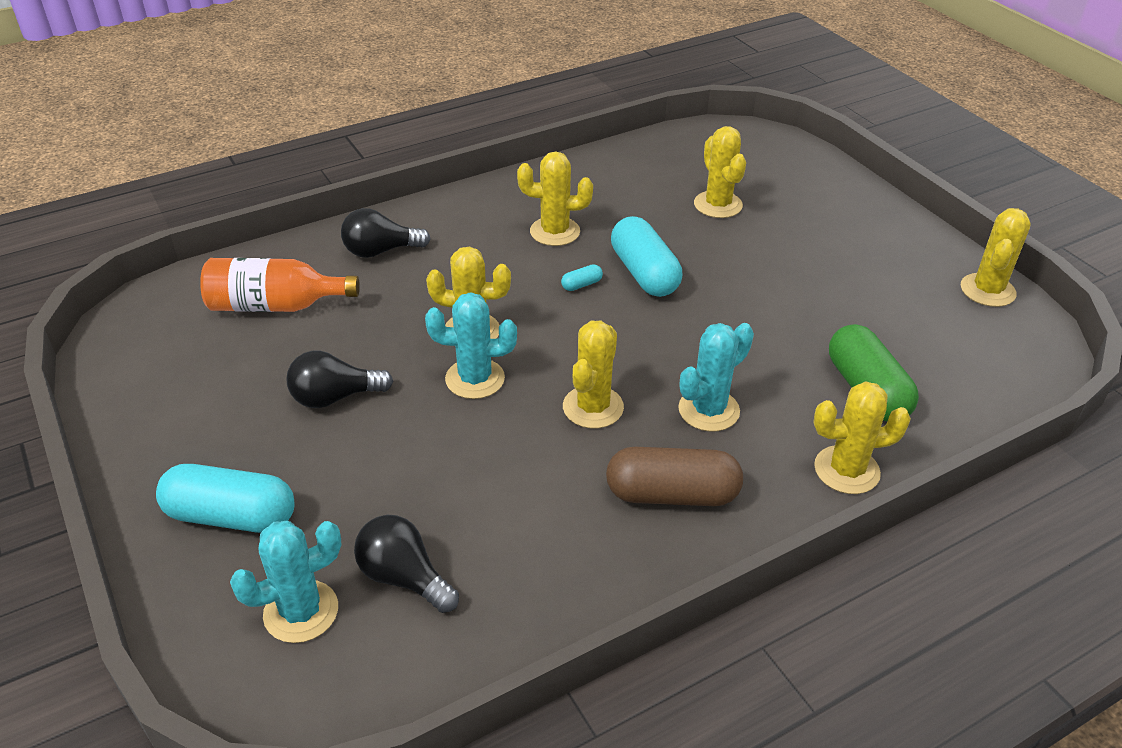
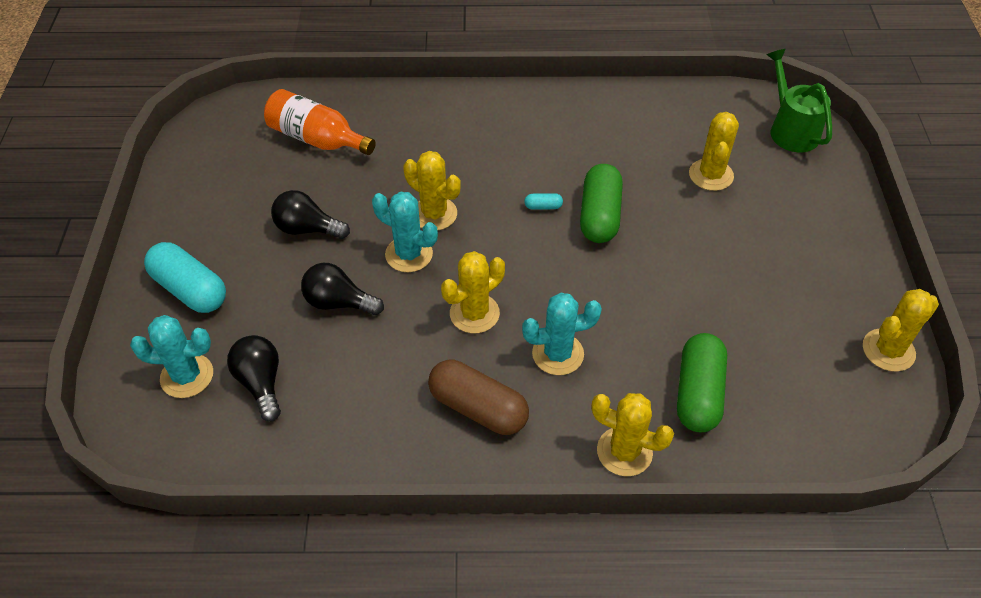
camera: 30 degrees right, 10 degrees up
(380, 251) = (417, 120): black light bulb -> black light bulb (339, 302)
(555, 232) = (557, 151): yellow cactus -> none
(644, 273) = (599, 215): turquoise capsule -> green capsule
(755, 147) = (790, 129): none -> green watering can

